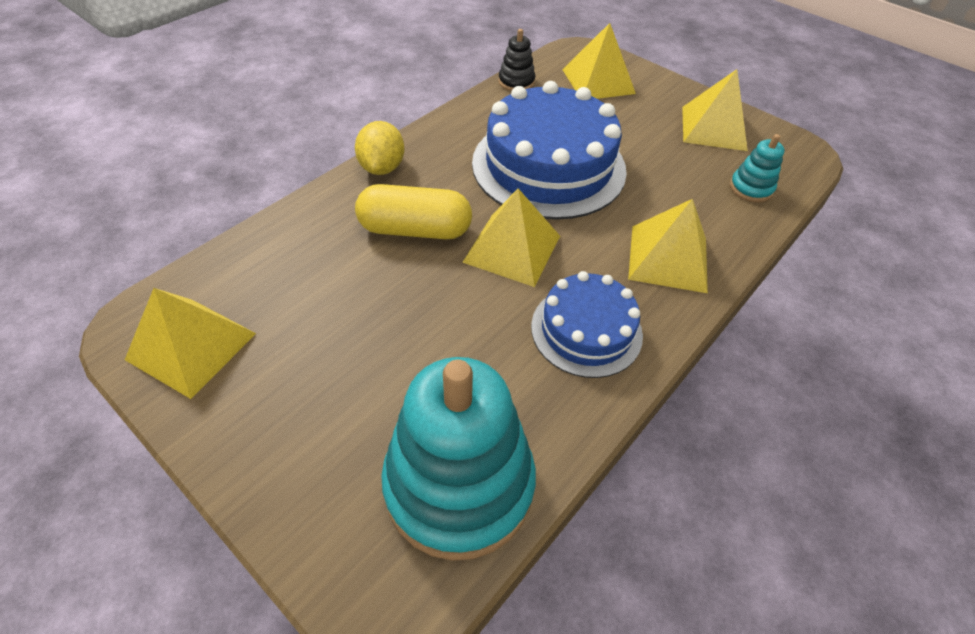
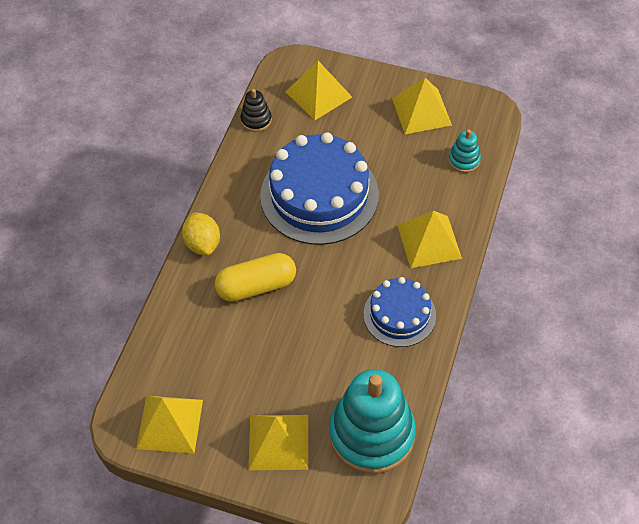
camera: 20 degrees left, 5 degrees up
(512, 249) = (327, 275): yellow pyramid -> yellow pyramid (278, 442)

